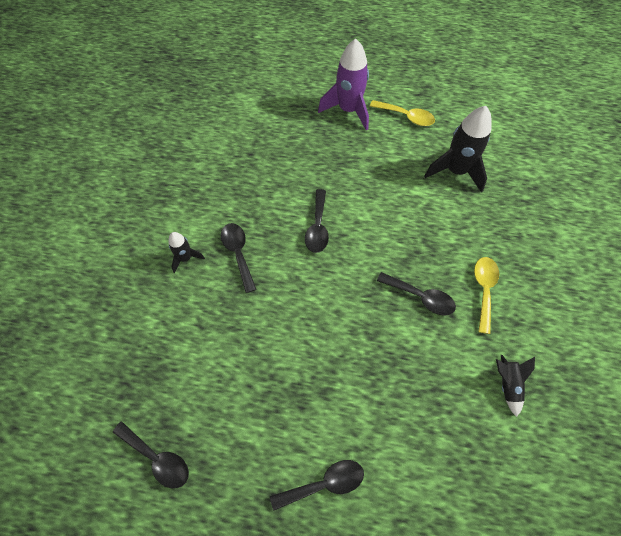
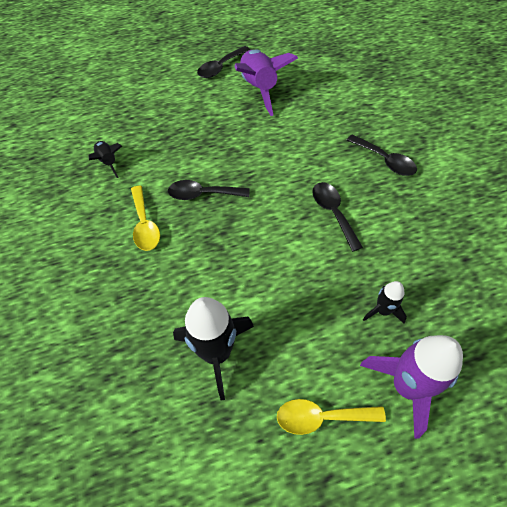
camera: 155 degrees right, 5 degrees down
(157, 458) = (329, 41): black spoon -> none
(185, 258) = (424, 139): black rocket -> black rocket (382, 311)
(297, 413) = (259, 88): none -> purple rocket

